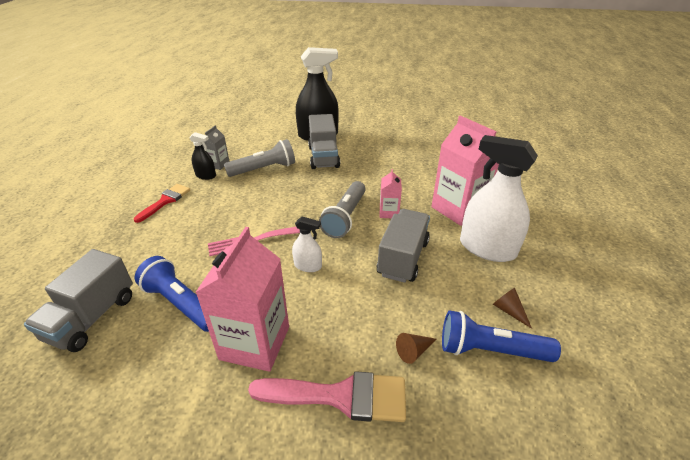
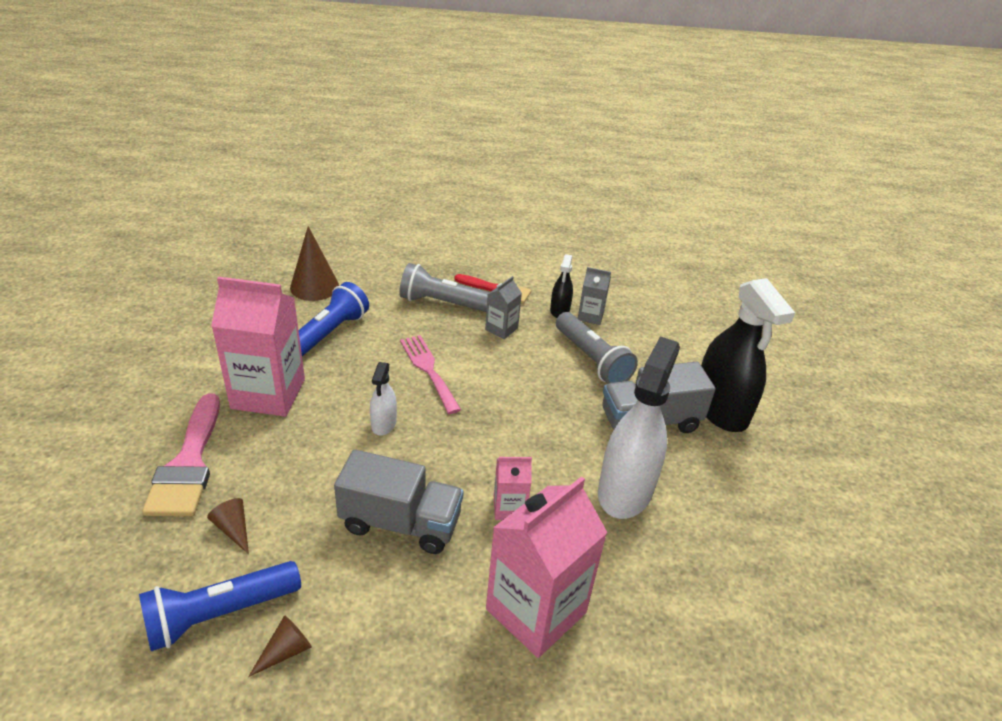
camera: 80 degrees right, 0 degrees up
(92, 317) = (314, 286): grey truck -> brown cone
(216, 203) = (501, 329): none -> grey carton
(345, 217) = (488, 455): grey flashlight -> grey flashlight (444, 303)
(487, 248) = (428, 643): white spray bottle -> white spray bottle (625, 491)
(490, 350) = (220, 614): blue flashlight -> blue flashlight turned 120 degrees counterclockwise

